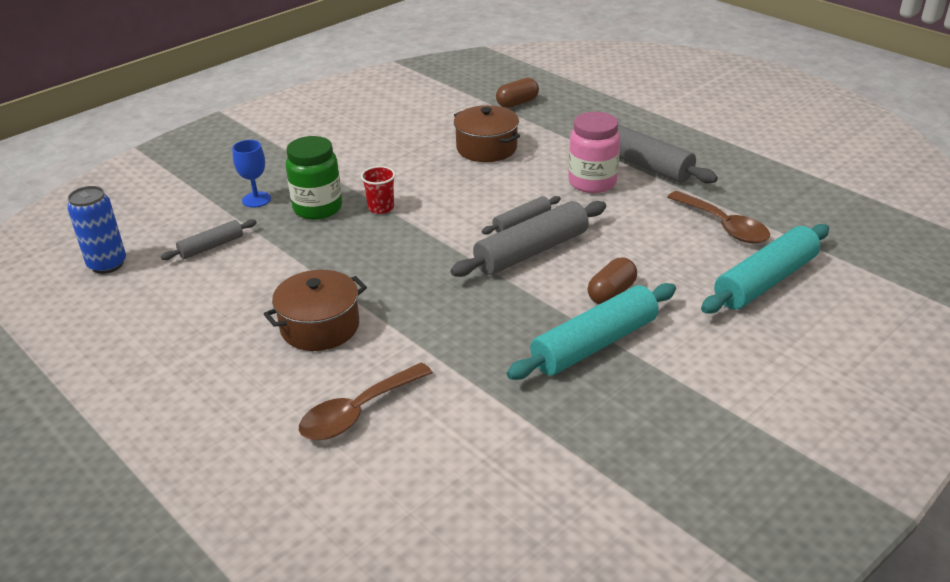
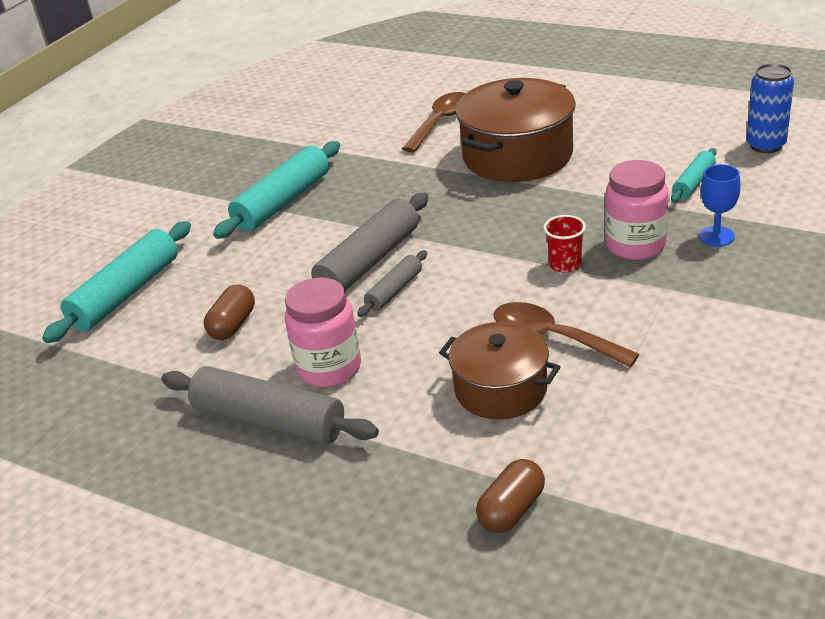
camera: 165 degrees right, 0 degrees up
(211, 247) = (693, 182): grey rolling pin -> turquoise rolling pin
(318, 208) = (635, 245): green jar -> pink jar
(320, 326) = (517, 155): brown pot -> brown pot, size x1.60
(611, 293) = (277, 243): brown capsule -> brown capsule (233, 325)
(723, 226) = (161, 347): brown spoon -> brown spoon (553, 337)

